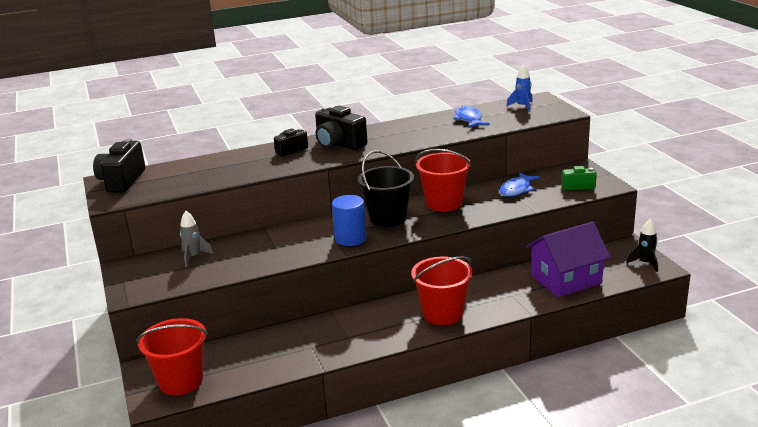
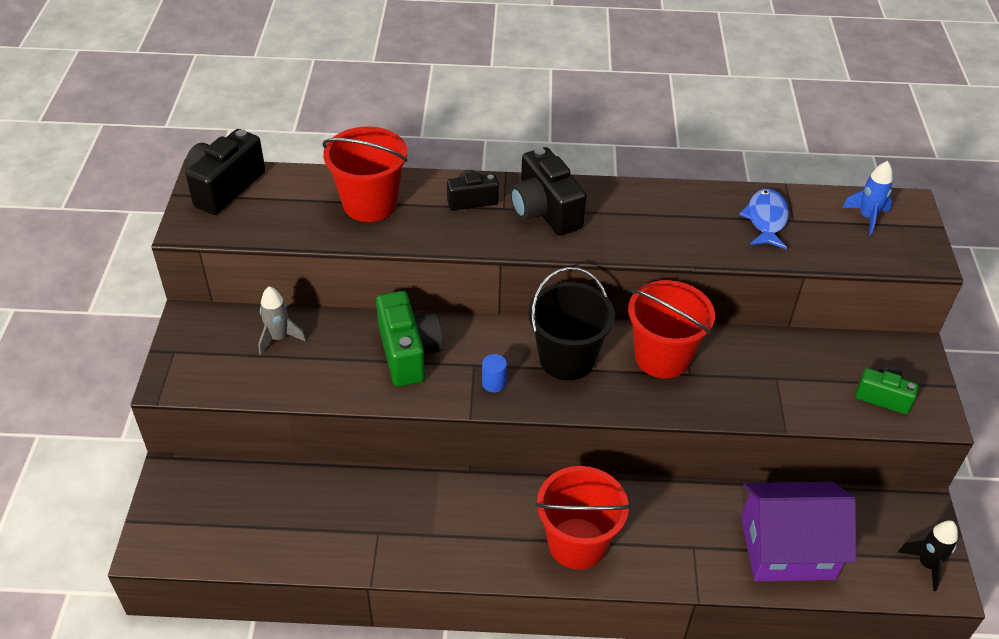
camera: 20 degrees right, 20 degrees up
(181, 381) = (196, 525): red bucket -> red bucket (370, 204)
(286, 241) = (408, 353): none -> green camera
(350, 238) = (494, 383): blue cylinder -> blue cylinder, size x0.51
(517, 189) = (785, 368): blue fish -> none

